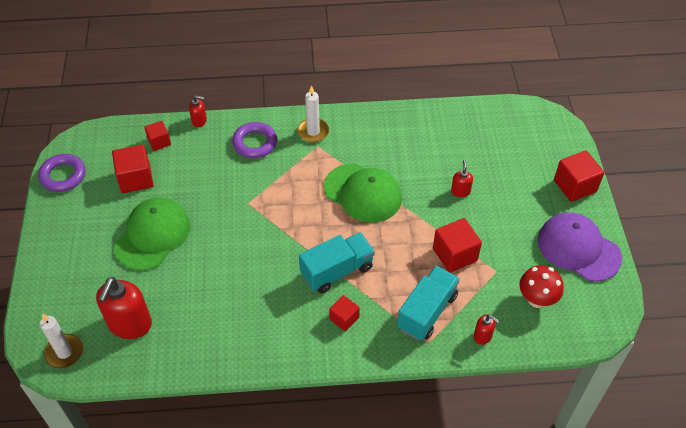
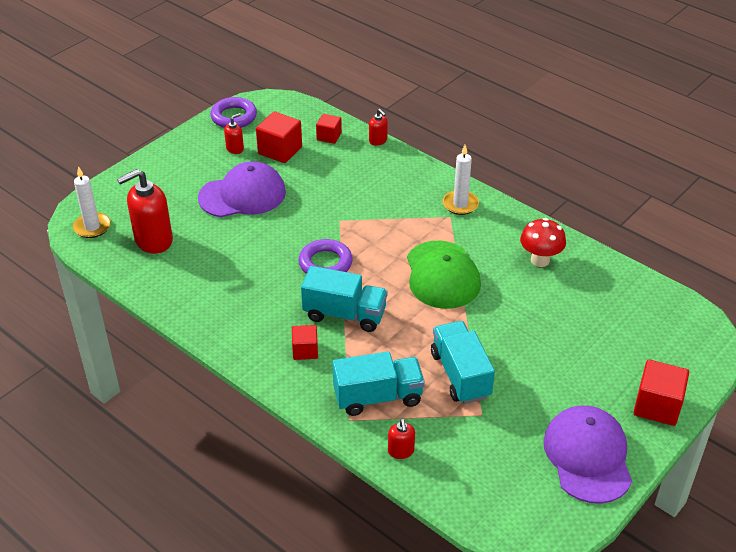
camera: 45 degrees right, 10 degrees down
(153, 235) = (243, 195): green cap -> purple cap
(255, 143) = (401, 182): purple ring -> purple ring (325, 263)
(455, 254) = (460, 375): red cube -> turquoise truck
(460, 191) = (533, 332): red soap dispenser -> red soap dispenser (235, 149)
(536, 300) = (488, 463): red mushroom -> red mushroom (540, 260)

